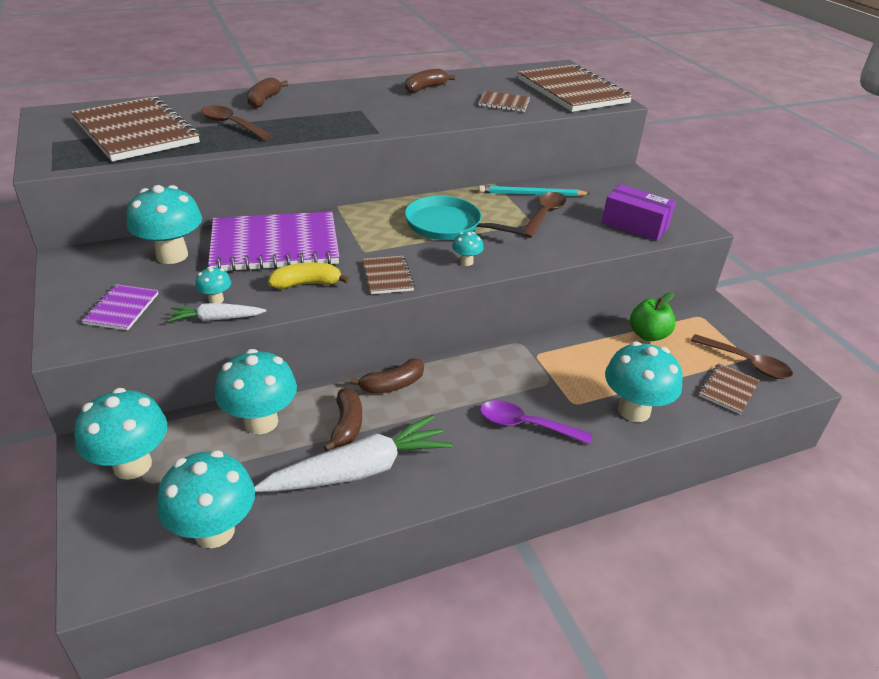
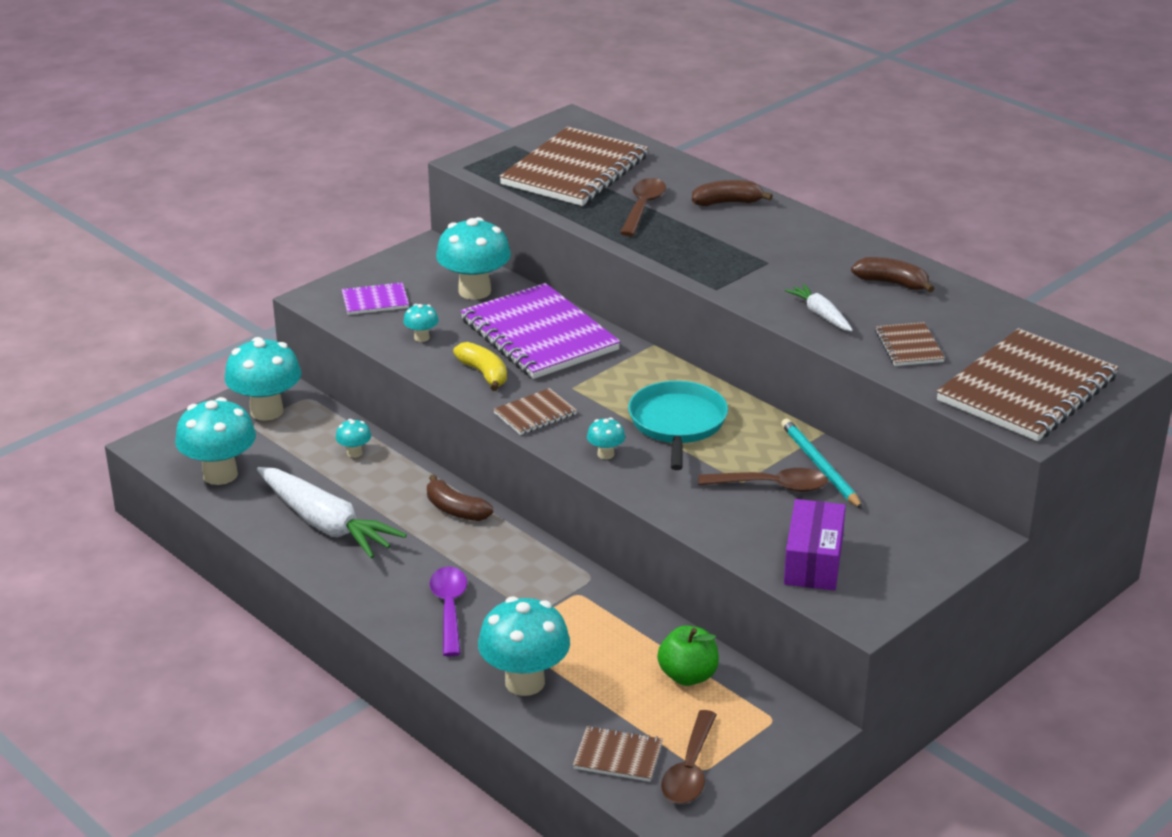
camera: 70 degrees right, 5 degrees down
(217, 319) = (394, 348): white carrot -> white carrot (820, 315)
(261, 422) = (354, 453): turquoise mushroom -> turquoise mushroom, size x0.46
(346, 426) = (379, 500): brown banana -> none

